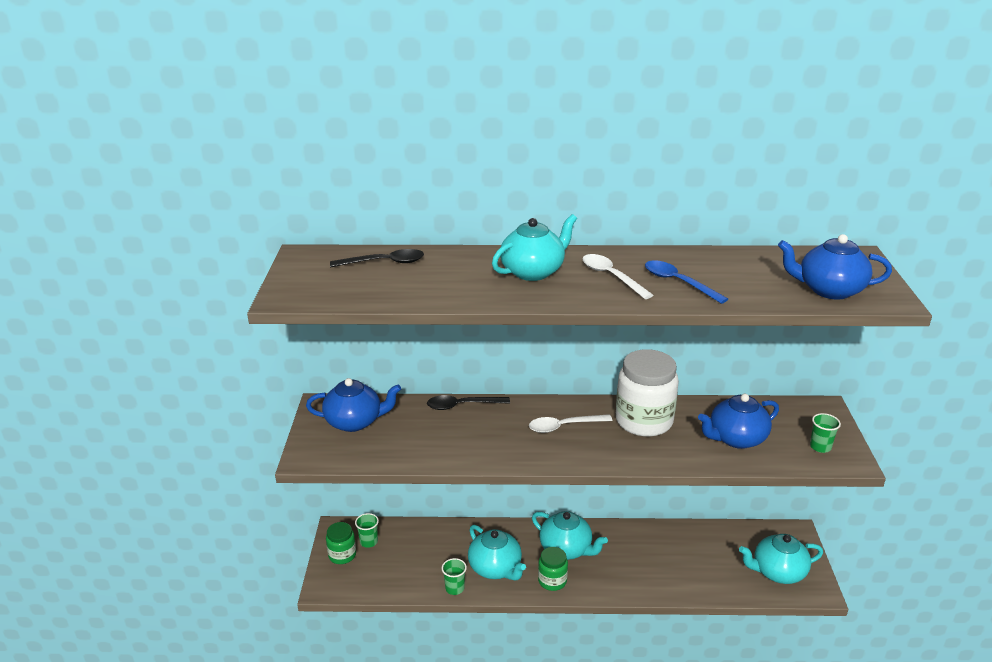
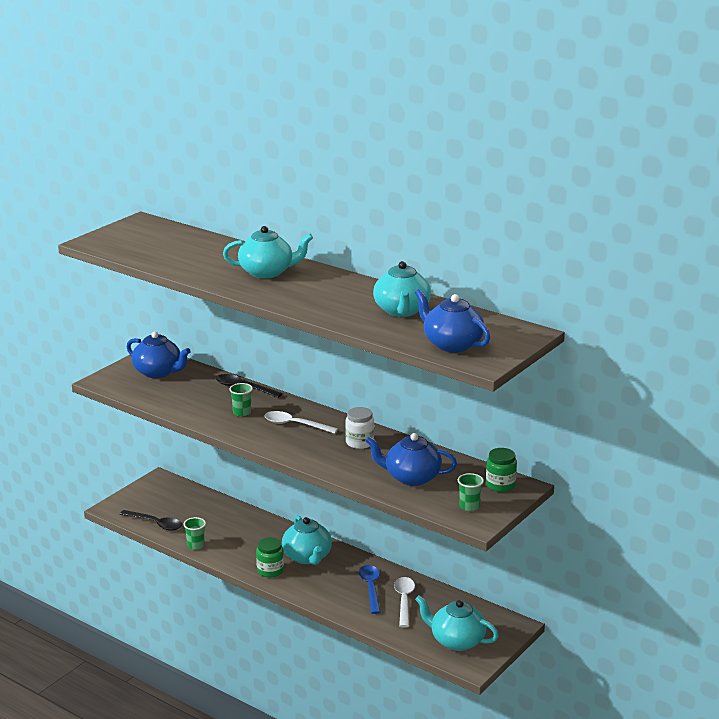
camera: 35 degrees right, 5 degrees down
(342, 555) = (144, 495): green jar -> green jar (500, 485)
(369, 541) = (171, 495): green cup -> green cup (242, 413)
(385, 263) = (183, 240): black spoon -> black spoon (156, 524)
(495, 568) = (239, 546): turquoise teapot -> turquoise teapot (402, 311)
(611, 276) = (313, 290): white spoon -> white spoon (404, 600)
(644, 421) = (359, 442): white jar -> white jar, size x0.53
(678, 282) = (352, 307): blue spoon -> blue spoon (370, 588)

